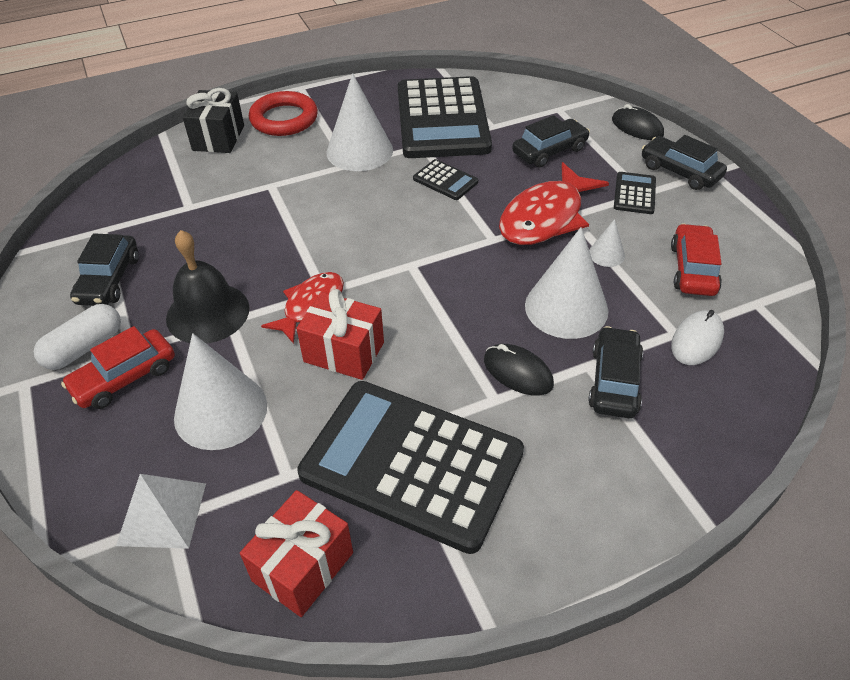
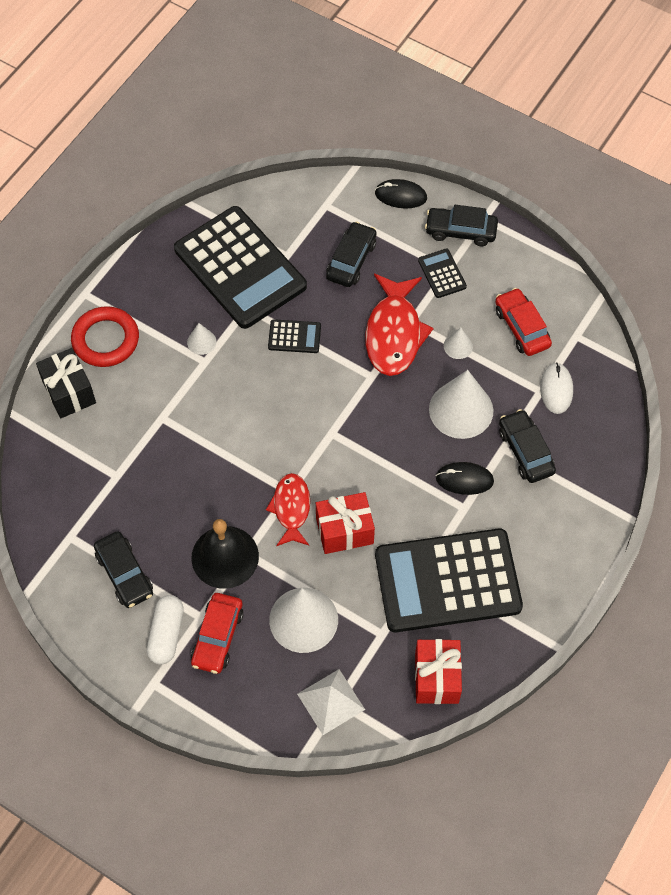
camera: 35 degrees left, 15 degrees up
(359, 151) = (201, 342): white cone -> white cone, size x0.46

